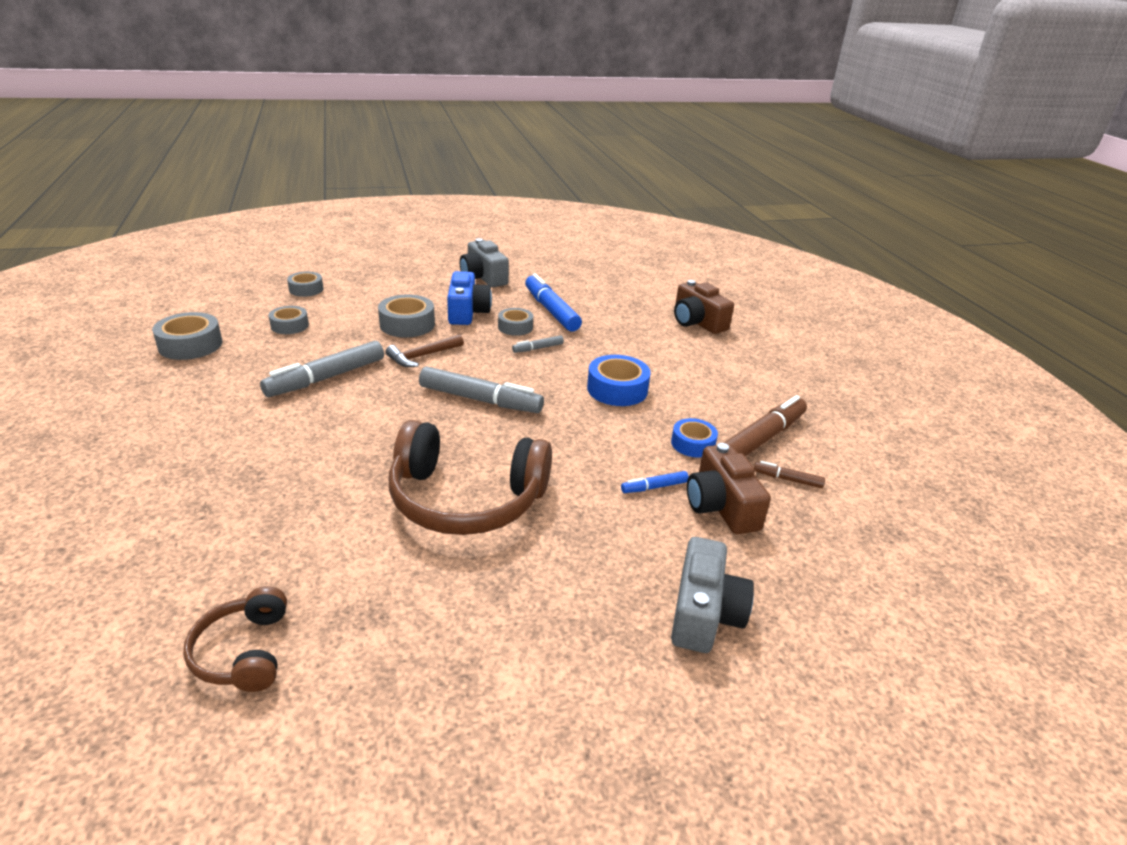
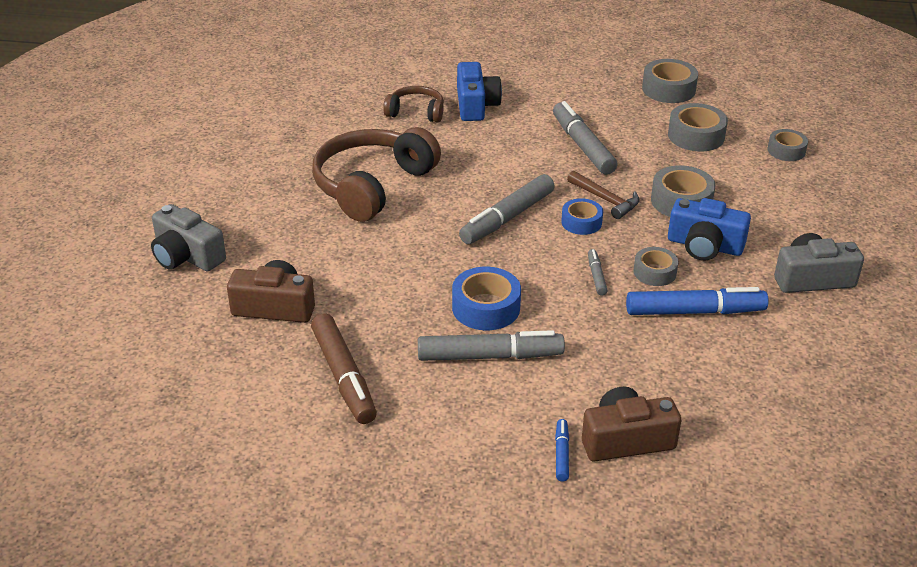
camera: 115 degrees right, 5 degrees up
(242, 461) = (476, 105): none -> blue camera
(243, 652) = (297, 99): brown headphones -> brown headphones (416, 112)
(289, 326) = (696, 136): grey tape -> grey tape, size x1.54
(422, 356) = (605, 200): brown hammer -> brown hammer turned 150 degrees clockwise
(654, 487) = (323, 279): blue marker -> blue marker (561, 454)
(671, 378) = (490, 356): none -> grey marker
(693, 444) = (365, 324): blue tape -> blue tape (581, 222)
(787, 479) = (277, 364): brown marker -> none

